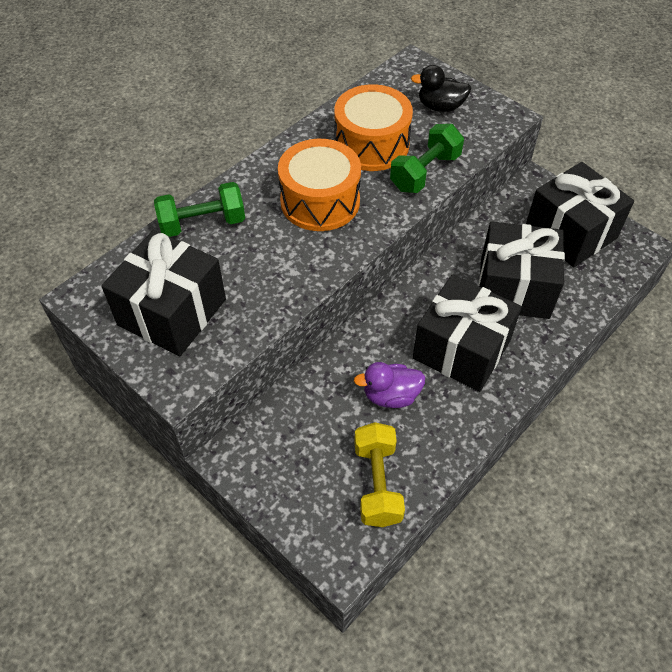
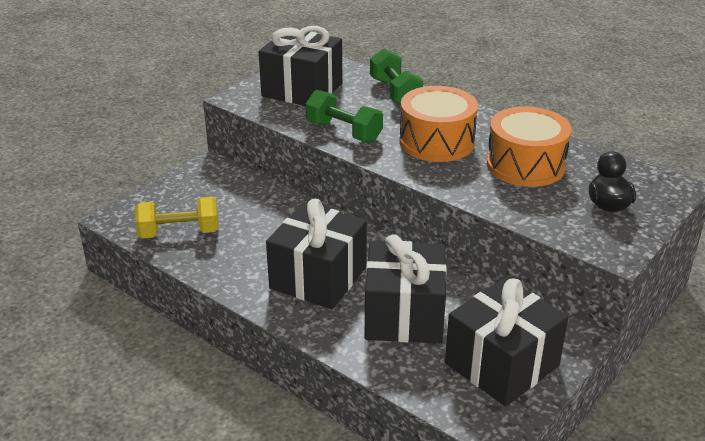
camera: 85 degrees right, 20 degrees down
(391, 395) = (264, 237): purple duck -> none
(425, 172) = (496, 196): green dumbbell -> green dumbbell (344, 132)

